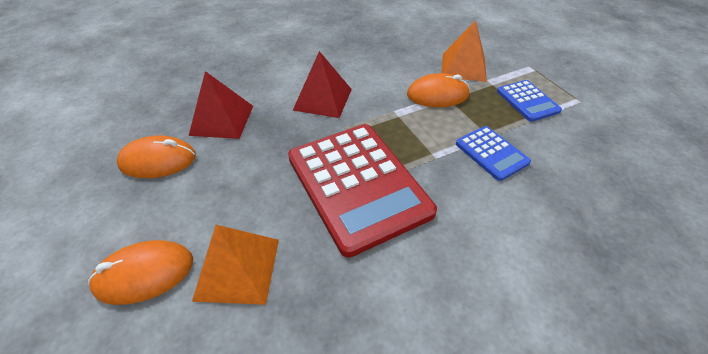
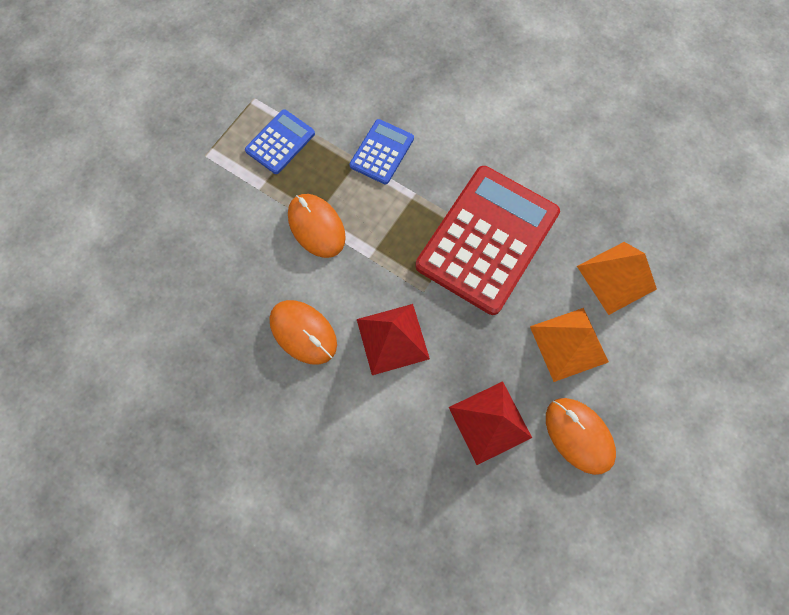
camera: 120 degrees left, 25 degrees up
(144, 273) = (666, 338): orange mouse -> orange mouse (303, 333)
(463, 67) = (244, 220): orange pyramid -> orange pyramid (568, 344)

